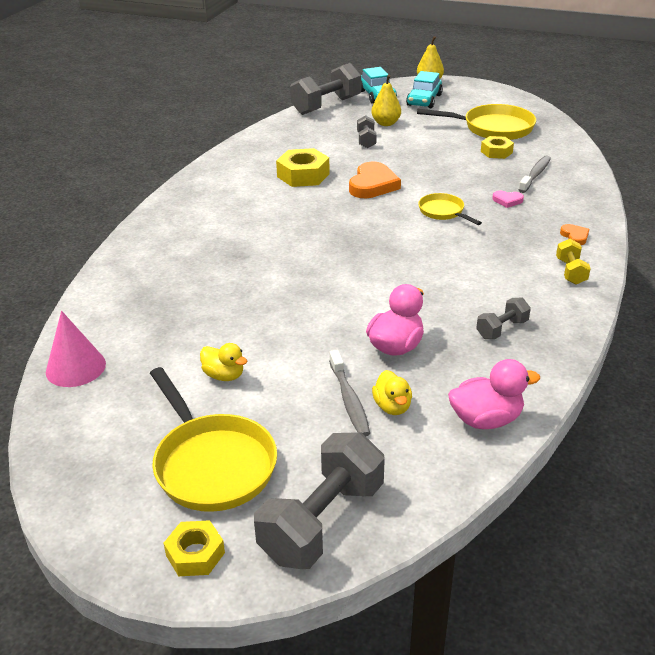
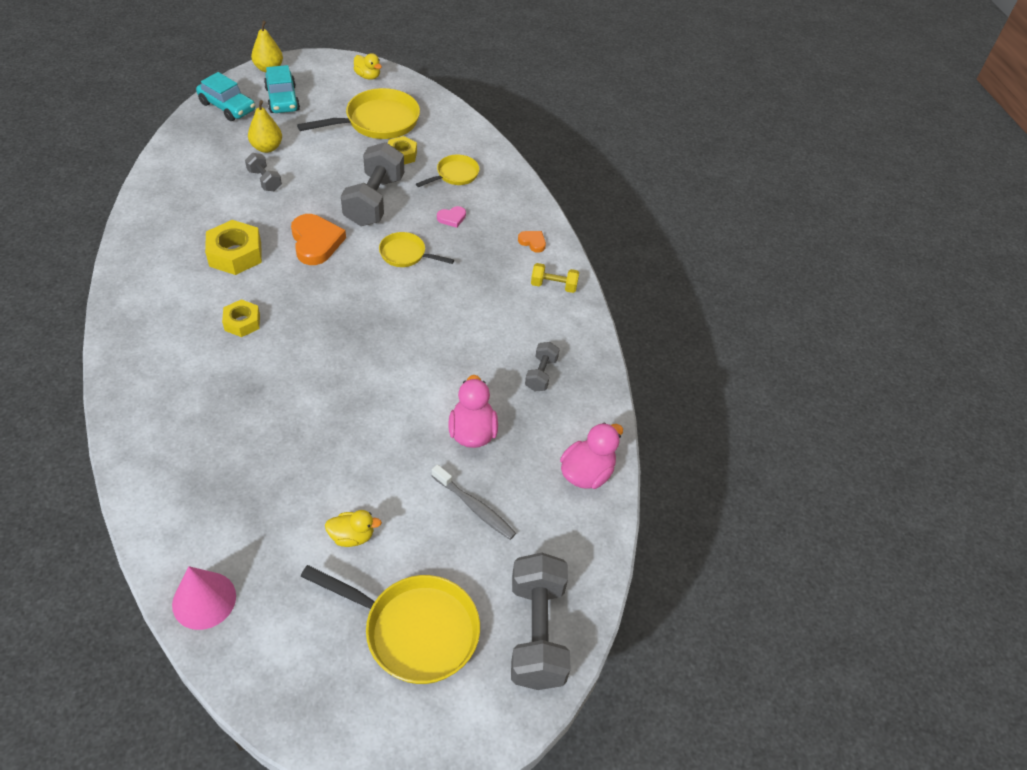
camera: 40 degrees left, 15 degrees up
(195, 554) = (467, 718): yellow nut -> yellow nut (242, 322)
(326, 106) = (183, 140): grey dumbbell -> grey dumbbell (374, 201)
(392, 406) = (512, 496): yellow duck -> yellow duck (368, 76)
(535, 175) = (455, 175): grey toothbrush -> yellow pan
(571, 272) = (553, 286): yellow dumbbell -> yellow dumbbell turned 45 degrees counterclockwise

